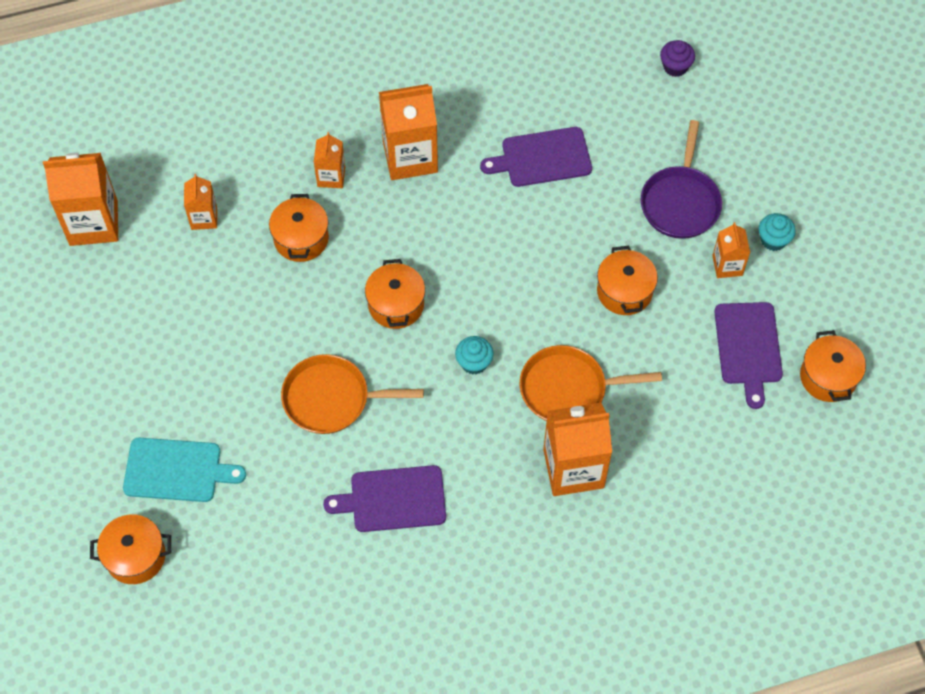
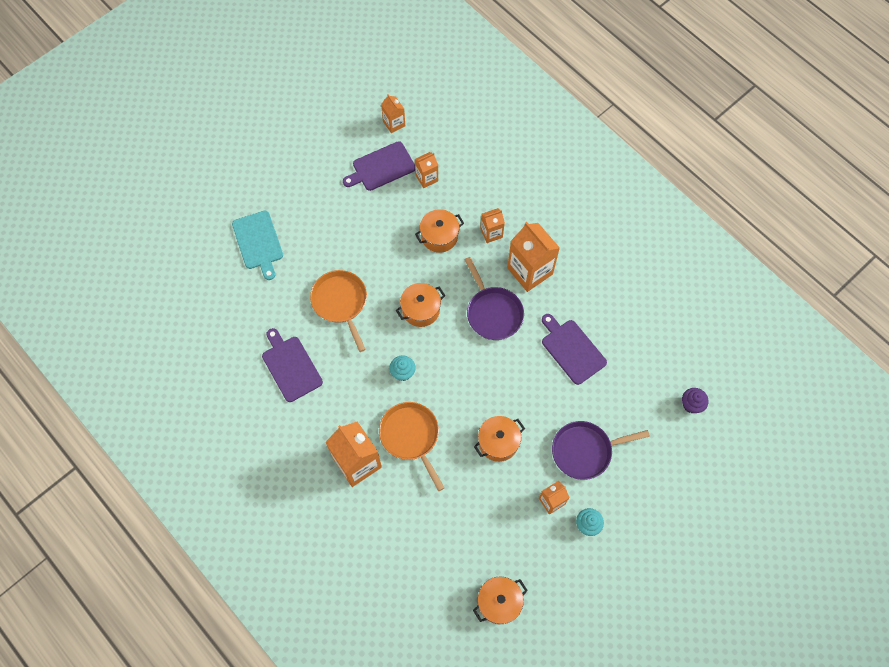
camera: 65 degrees right, 5 degrees up
(93, 223) = (394, 123): orange carton -> orange carton, size x0.54
(135, 556) = (198, 246): orange pot -> none
(445, 223) = (493, 312): none -> purple pan
(748, 347) = (495, 539): purple cutting board -> purple cutting board (381, 167)

